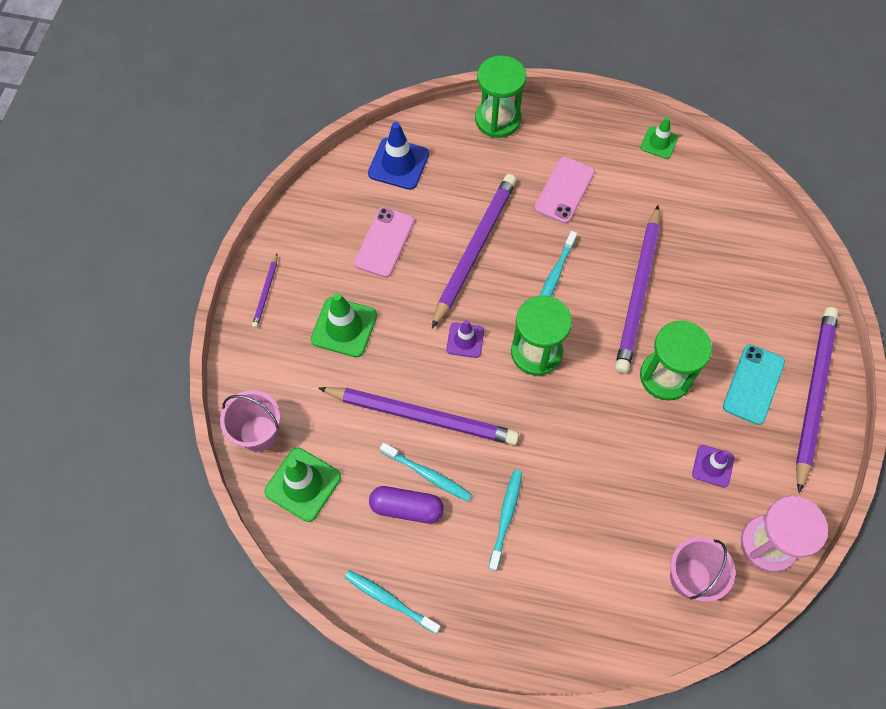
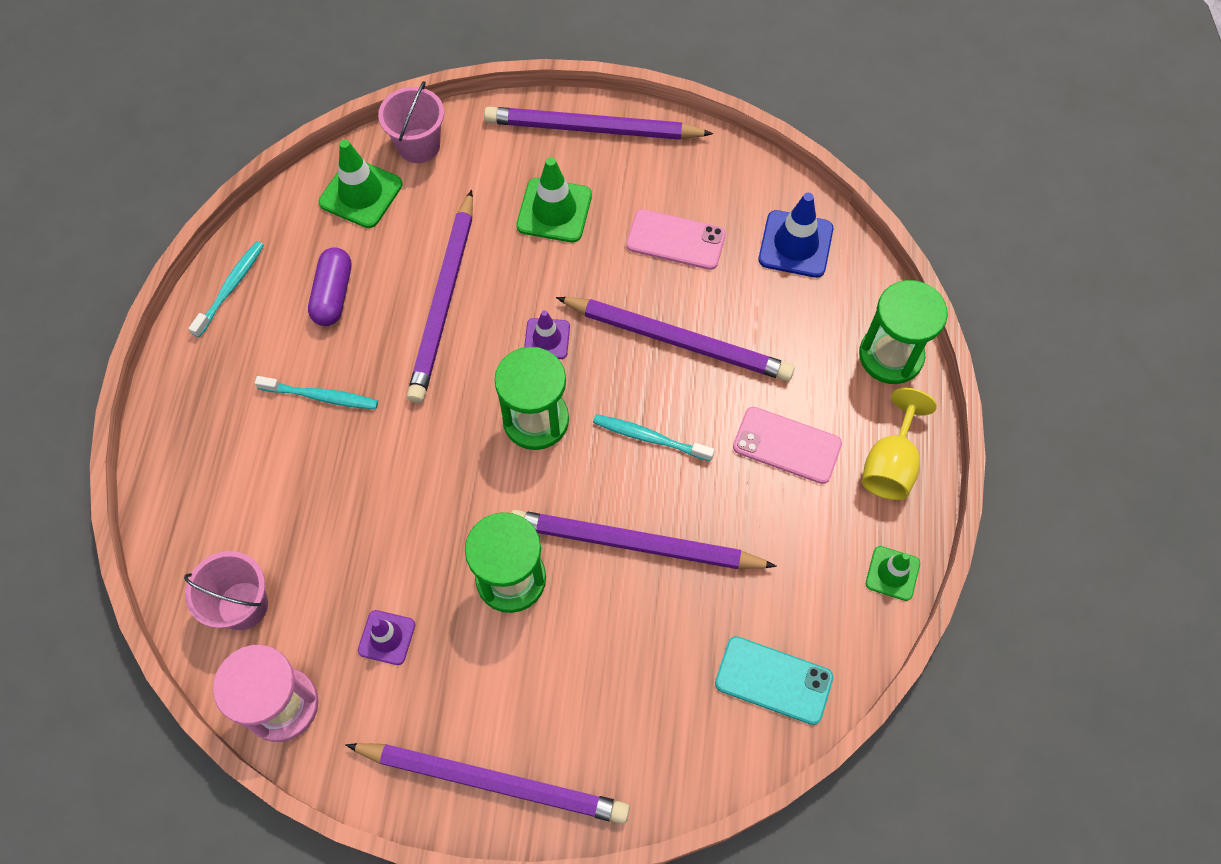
camera: 85 degrees right, 0 degrees up
(266, 292) = (593, 129): purple pencil -> purple pencil, size x2.30
(428, 475) = (372, 312): turquoise toothbrush -> none
(580, 132) = (890, 464): none -> yellow goblet
(753, 384) = (506, 696): turquoise phone -> turquoise phone (773, 680)

